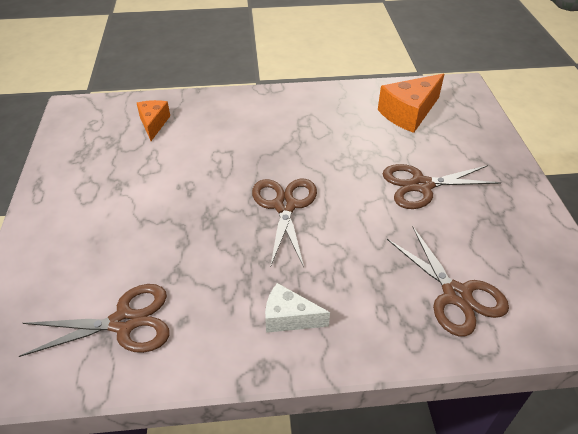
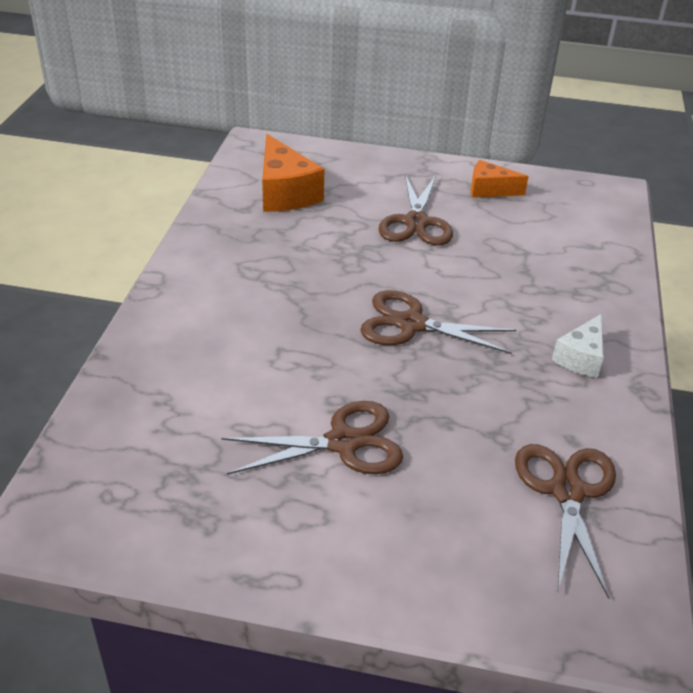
camera: 75 degrees left, 5 degrees down
(153, 124) = (164, 418): orange cheese -> orange cheese (489, 190)
(456, 295) = (571, 249): brown scissors -> brown scissors (343, 443)

